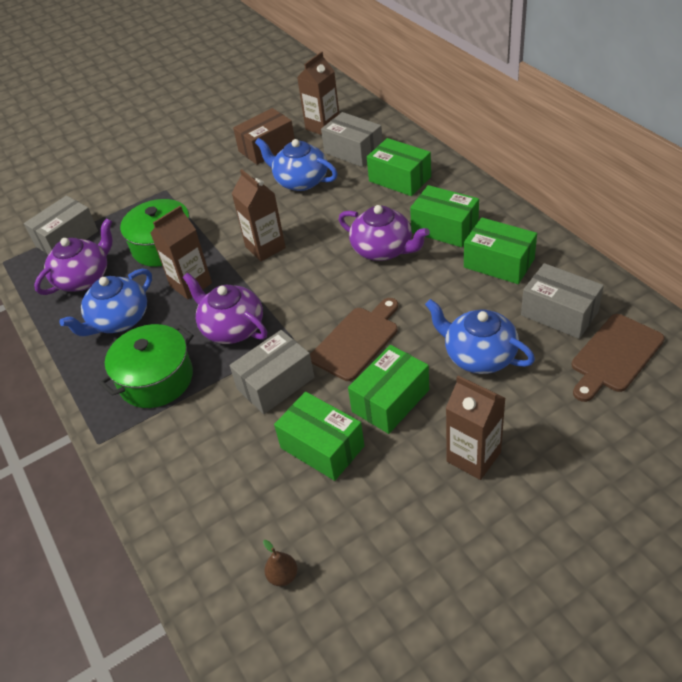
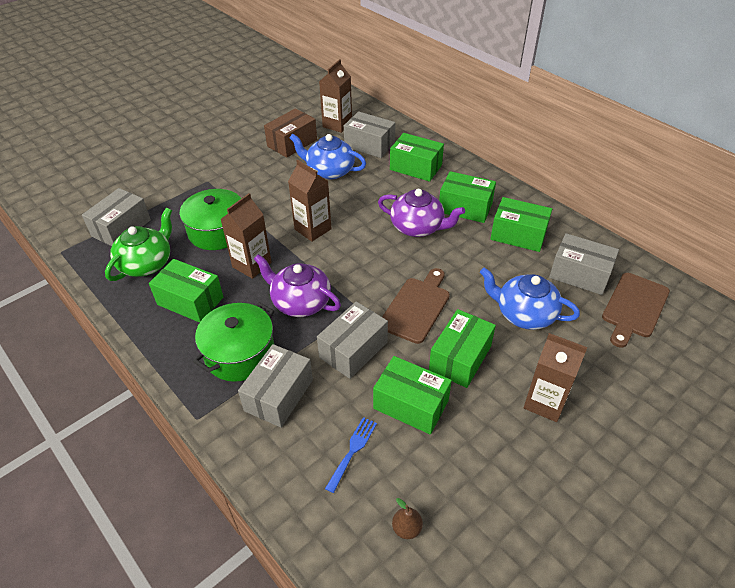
camera: 15 degrees left, 0 degrees up
(84, 278) = (146, 263): purple teapot -> green teapot
(119, 320) = (190, 301): blue teapot -> green box
(185, 426) = (279, 395): none -> grey box
(247, 490) = (352, 450): none -> blue fork

